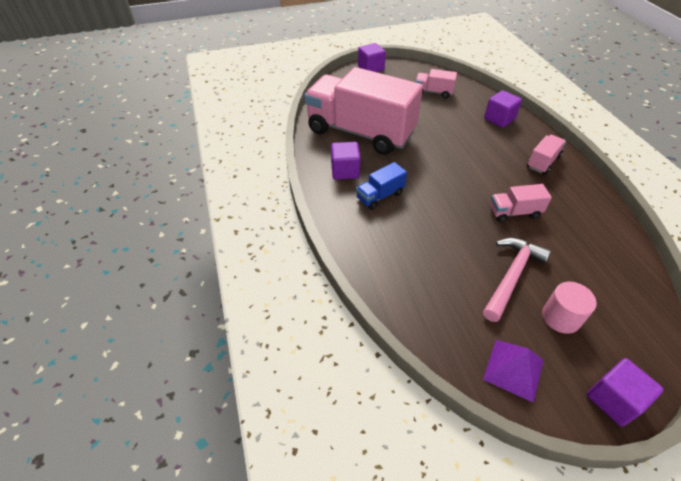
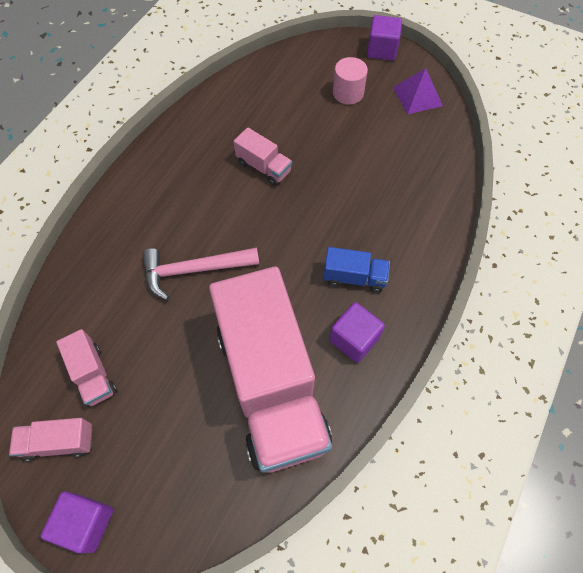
camera: 135 degrees left, 15 degrees up
(499, 119) = (103, 262): purple cube -> none
(511, 276) = (341, 133): pink hammer -> pink hammer (194, 270)
(543, 162) = (159, 183): pink truck -> pink truck (58, 442)

